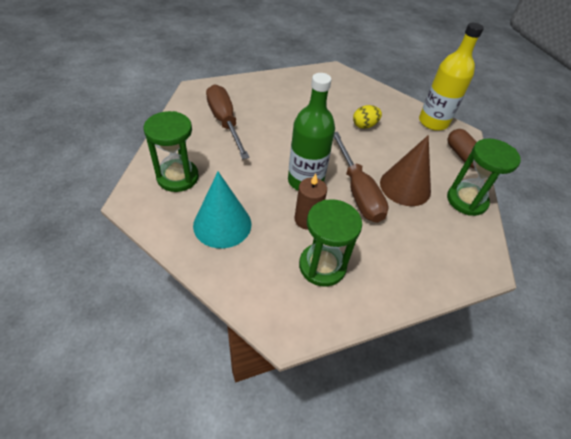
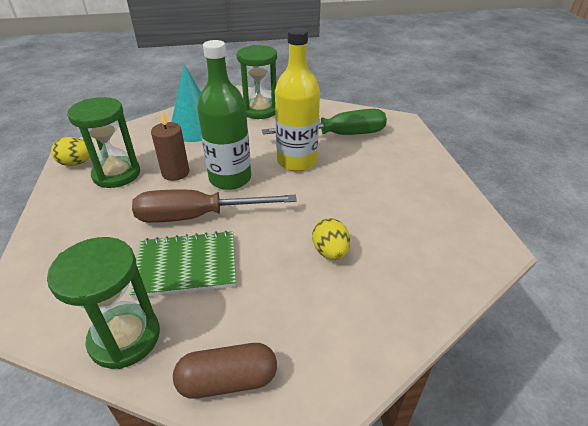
camera: 105 degrees right, 10 degrees down
(225, 122) = (339, 135): brown screwdriver -> green screwdriver
(313, 314) = (76, 163): none -> yellow egg
(405, 187) = (186, 265): brown cone -> green notebook
(433, 122) = (339, 365): yellow bottle -> yellow bottle (297, 161)

